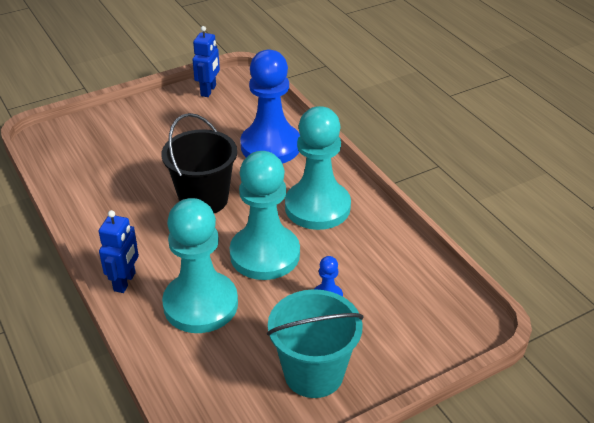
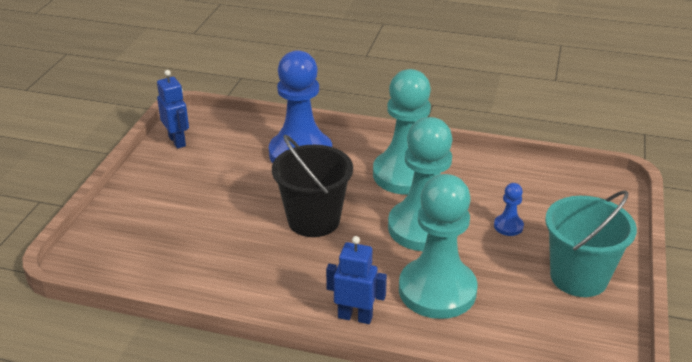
camera: 45 degrees left, 5 degrees down
(125, 282) = (355, 317): blue robot -> blue robot turned 45 degrees counterclockwise

